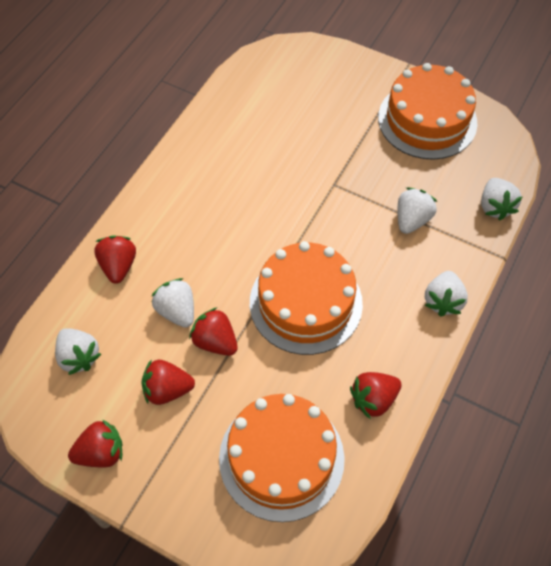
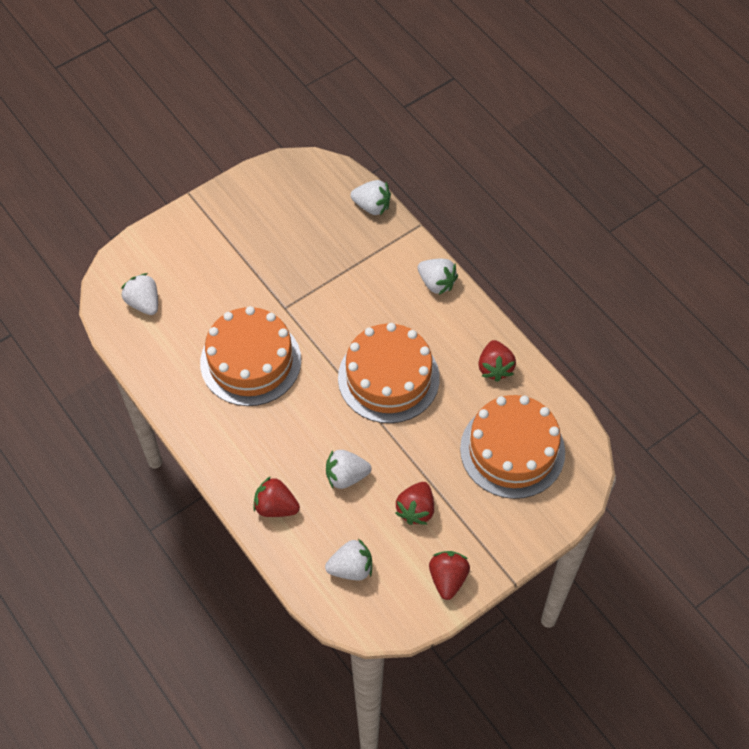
camera: 65 degrees left, 0 degrees up
(215, 341) = (390, 458): red strawberry -> none
(412, 220) = (352, 268): white strawberry -> white strawberry (144, 303)
(427, 120) = (259, 209): orange cake -> orange cake (250, 361)

